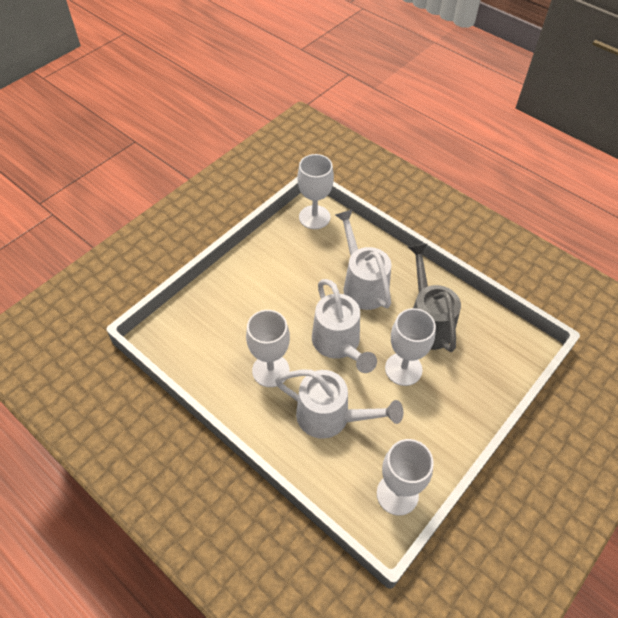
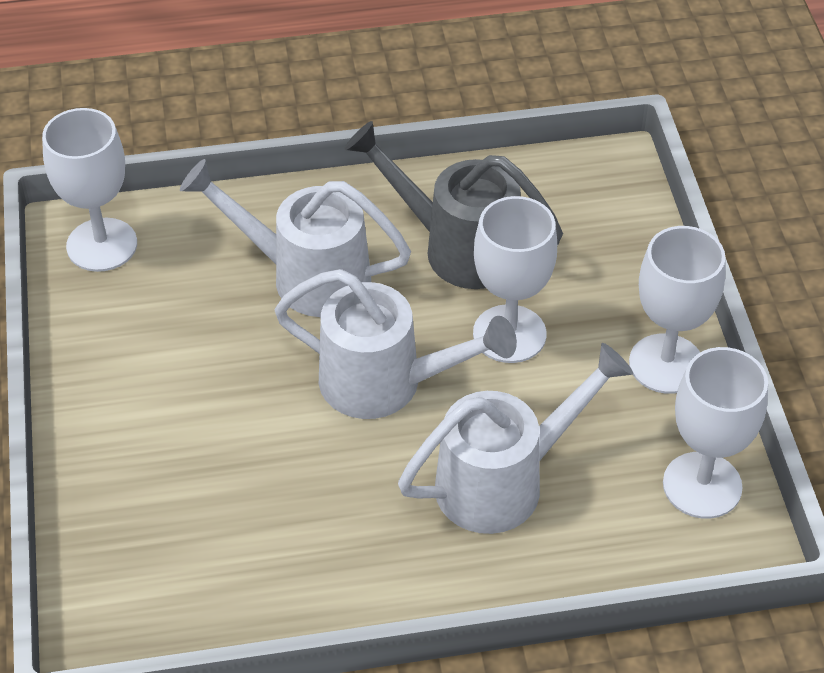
camera: 50 degrees left, 5 degrees down
(270, 370) = (341, 505): white goblet -> white goblet (666, 364)

